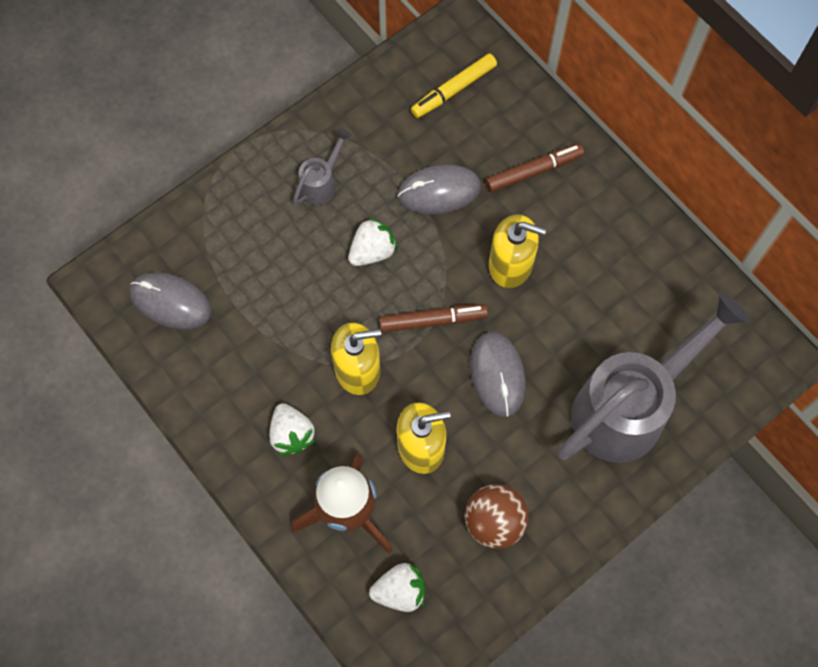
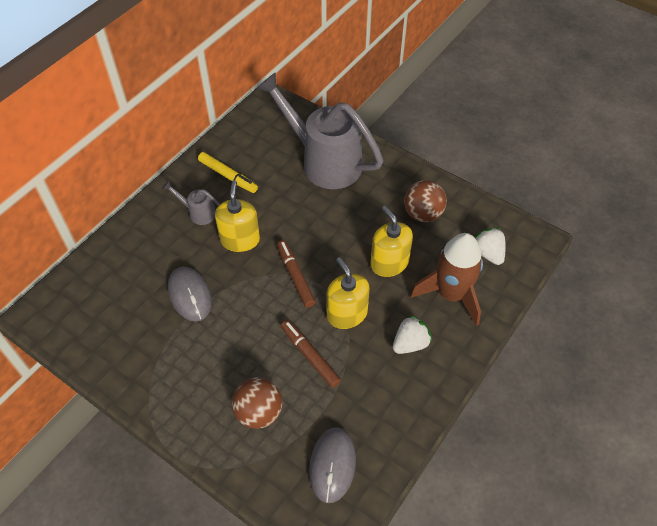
camera: 105 degrees left, 15 degrees down
(258, 239) = (259, 412): none -> brown ball
(321, 183) = (198, 378): grey watering can -> grey watering can (198, 213)
(372, 251) = (250, 327): white strawberry -> none
(453, 90) = (97, 305): yellow marker -> yellow marker (228, 176)
(497, 375) = (324, 231): grey mouse -> none
(534, 171) = (162, 240): brown marker -> brown marker (309, 356)

